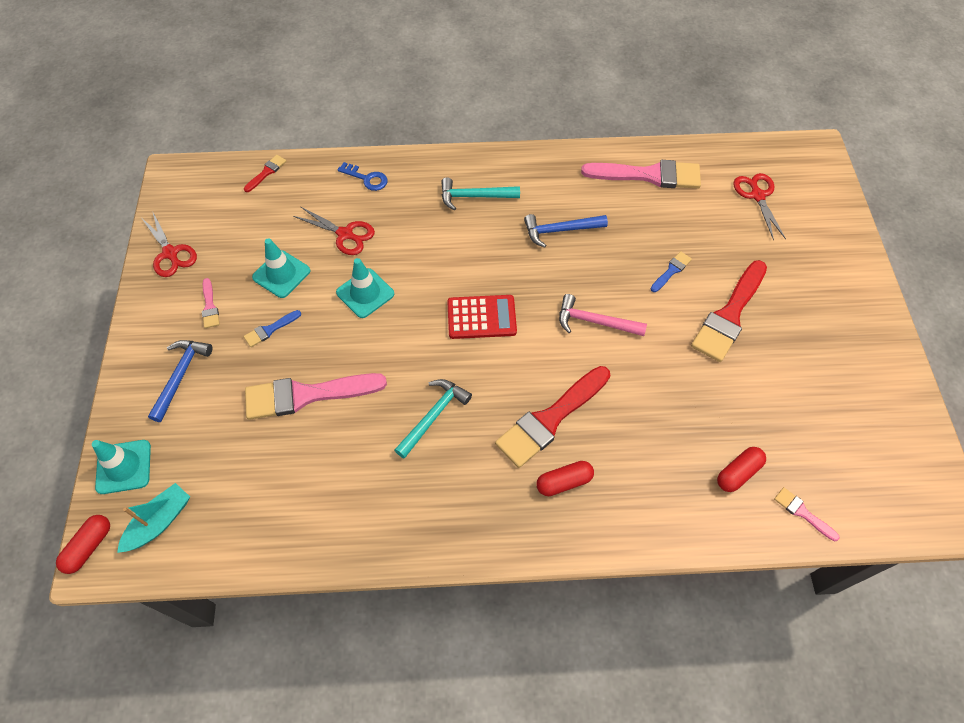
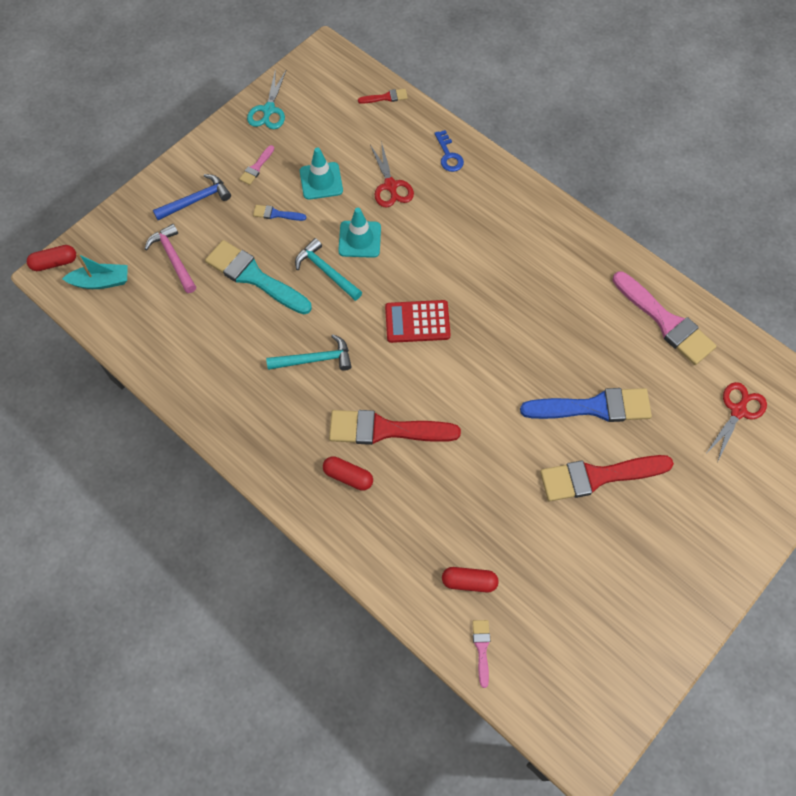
camera: 45 degrees right, 5 degrees up
(124, 467) = (114, 231): turquoise traffic cone -> none
(170, 253) = (269, 110): red scissors -> turquoise scissors
(307, 395) = (254, 277): pink brush -> turquoise brush
(474, 196) = (510, 230): turquoise hammer -> turquoise hammer (326, 271)
(481, 317) = (417, 322): red calculator -> red calculator turned 135 degrees clockwise
(560, 230) = (544, 307): blue hammer -> none
(595, 322) = (492, 393): pink hammer -> pink hammer (173, 258)
(671, 271) = (593, 407): blue brush -> blue brush, size x2.21

